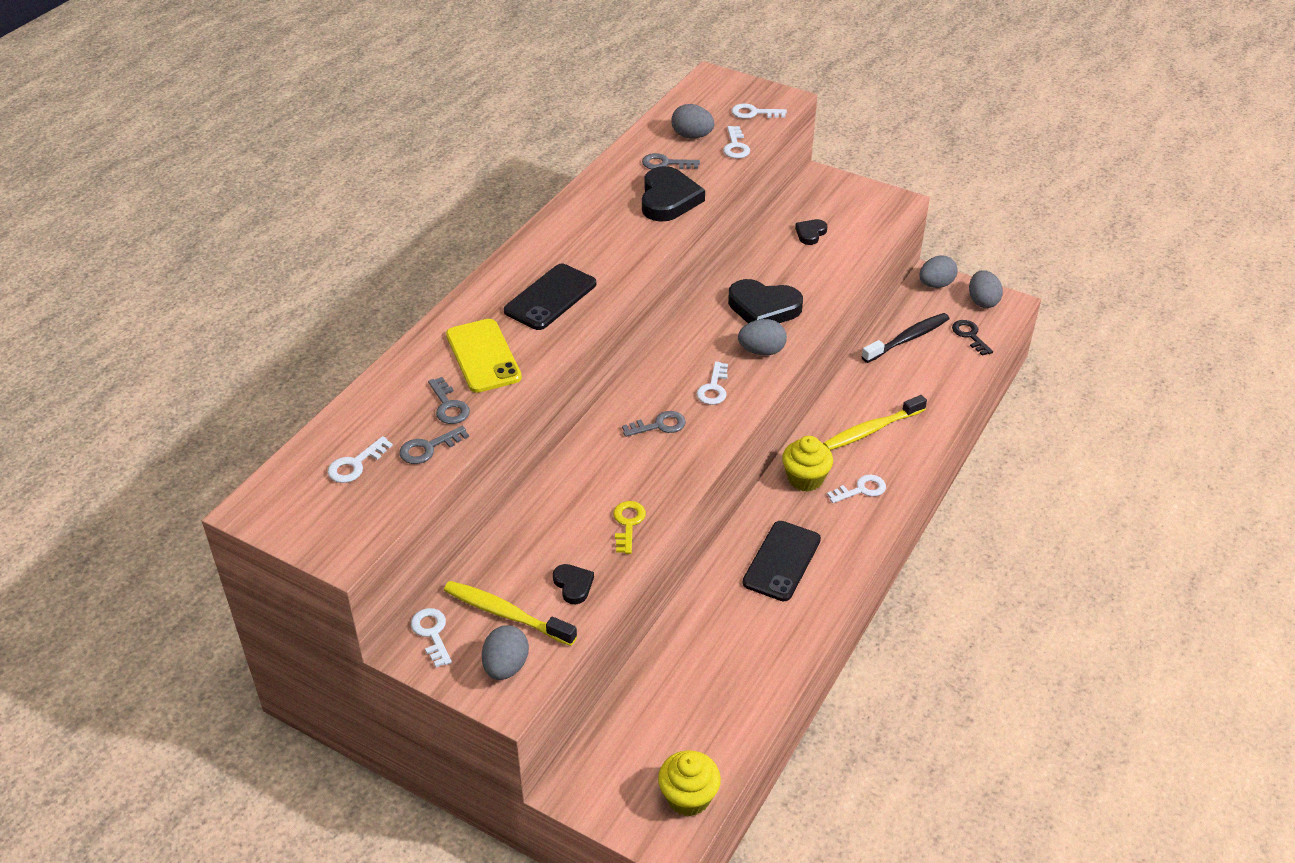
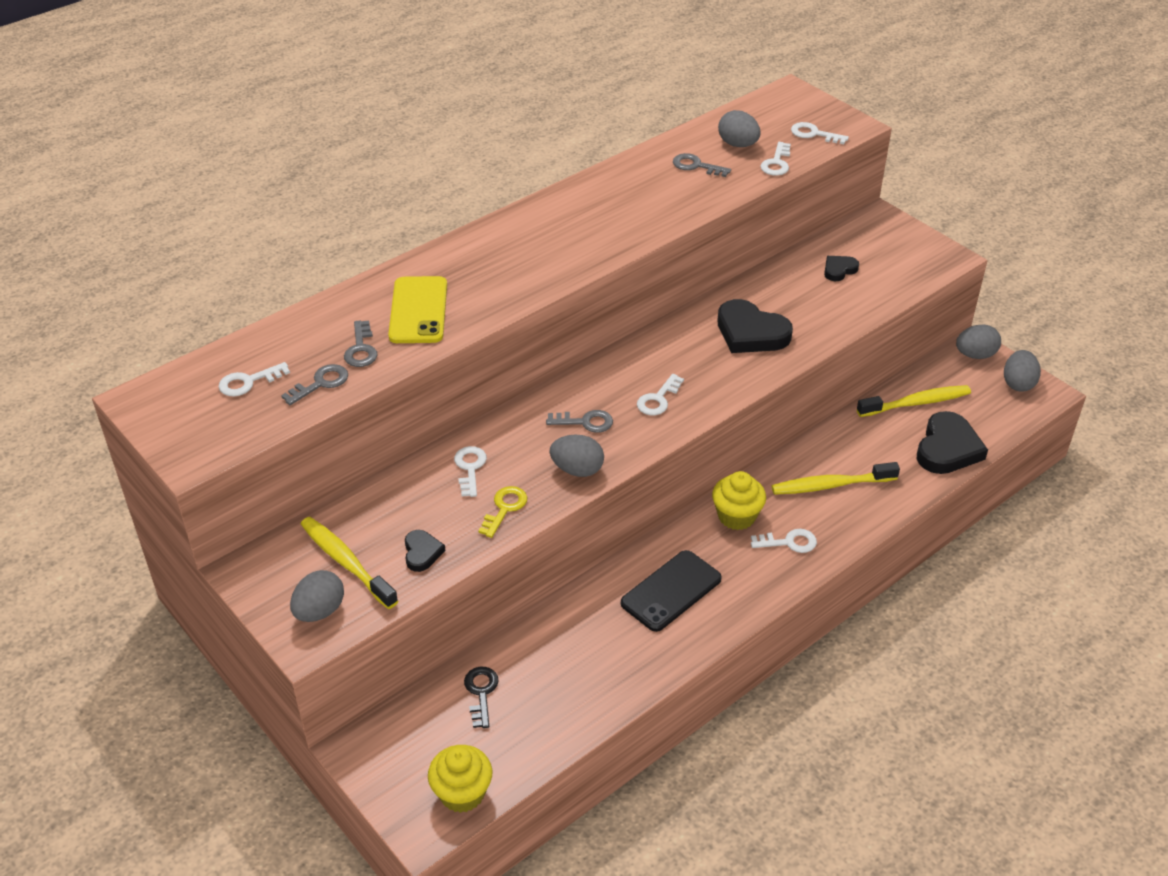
camera: 20 degrees right, 0 degrees up
(428, 448) = (320, 383): grey key -> grey key turned 150 degrees clockwise
(432, 633) = (270, 561): white key -> white key (470, 468)
(550, 297) = (512, 270): black phone -> none
(668, 199) = (679, 201): black heart -> black heart (947, 448)
(761, 351) = (726, 375): grey egg -> grey egg (577, 470)
(908, 339) = (916, 403): black toothbrush -> yellow toothbrush
(970, 335) = (986, 415): black key -> black key (481, 693)

